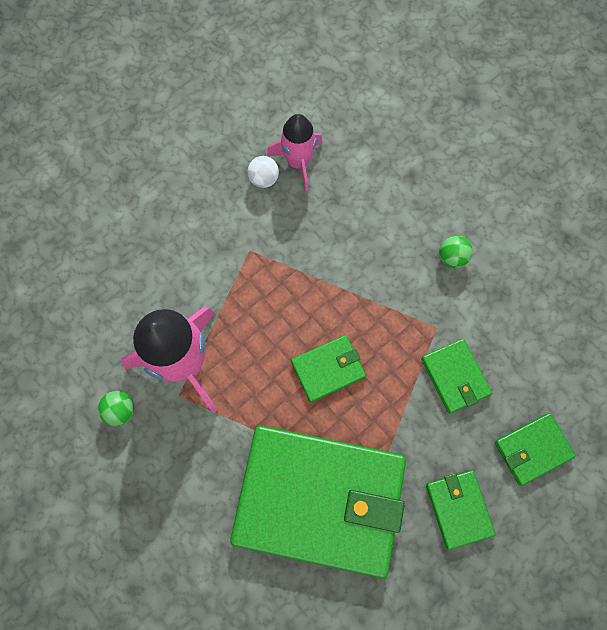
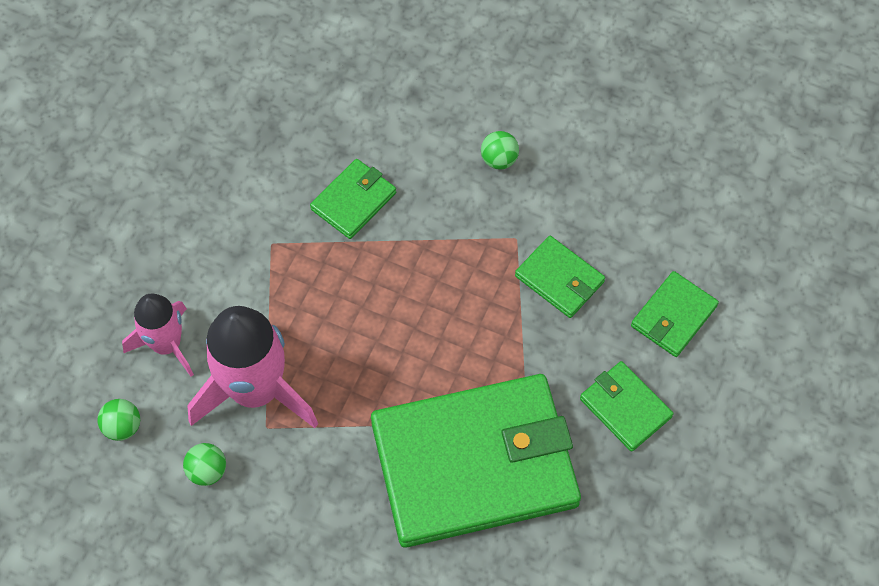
camera: 25 degrees left, 10 degrees down
(77, 347) = (123, 427): none -> green ball
(264, 179) = (250, 161): white ball -> none
(298, 162) = (280, 128): pink rocket -> pink rocket (167, 345)
(328, 369) = (419, 329): green wallet -> green wallet (353, 201)

